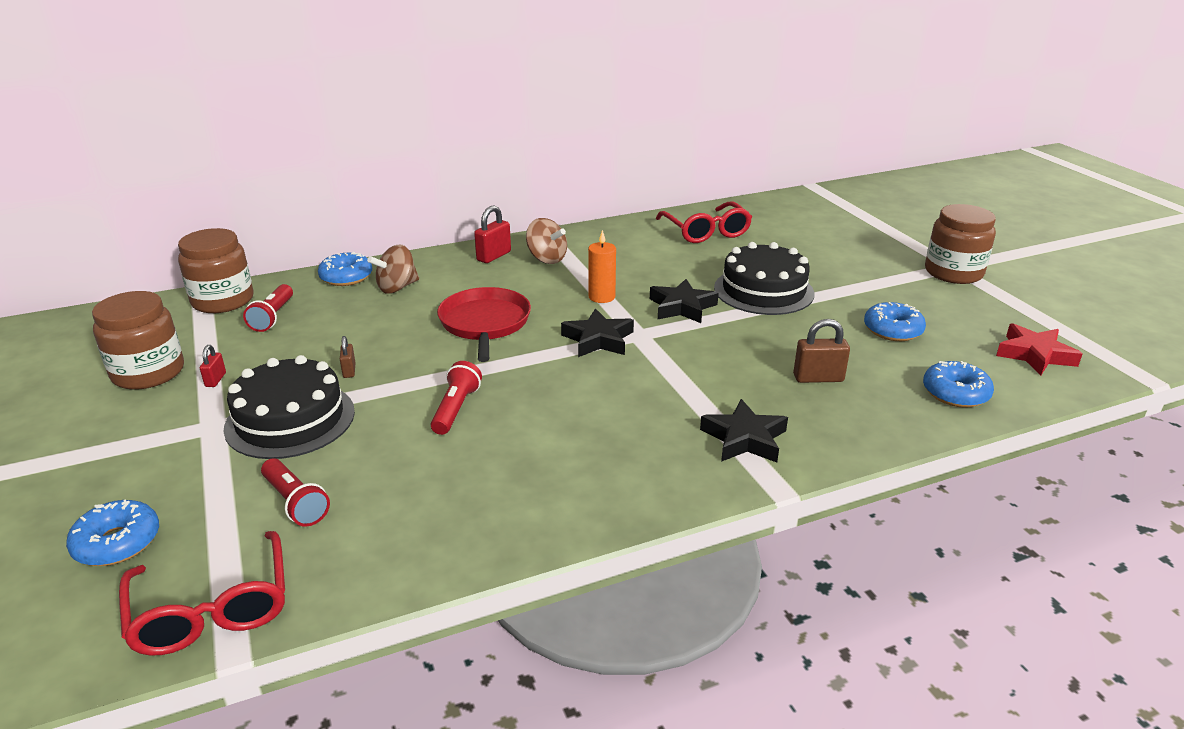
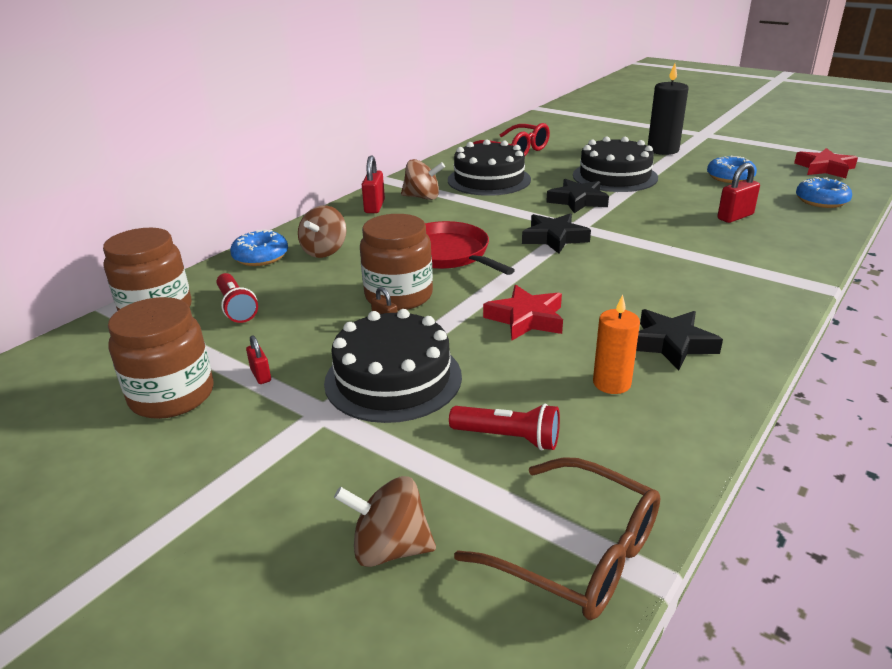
camera: 30 degrees left, 0 degrees up
(117, 543) = (389, 548): blue donut -> brown spinning top
(212, 609) = (577, 553): red glasses -> brown glasses
(456, 409) = (526, 319): red flashlight -> red star
(601, 297) = (509, 210): orange candle -> orange candle (611, 383)
(633, 257) = (489, 180): none -> black cake
(744, 439) = (754, 266): black star -> black star (671, 344)
(818, 378) = (735, 217): brown padlock -> red padlock
(869, 274) = (663, 150): none -> black candle
(953, 273) = (709, 137): brown jar -> brown jar (399, 296)

